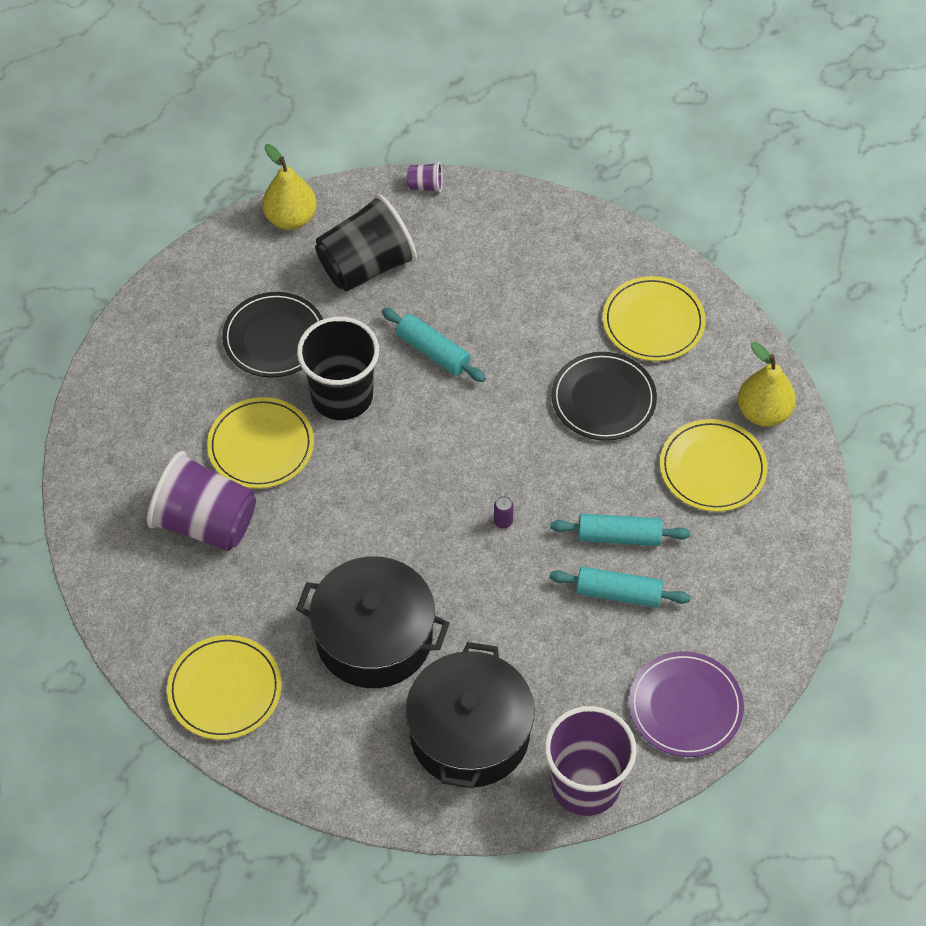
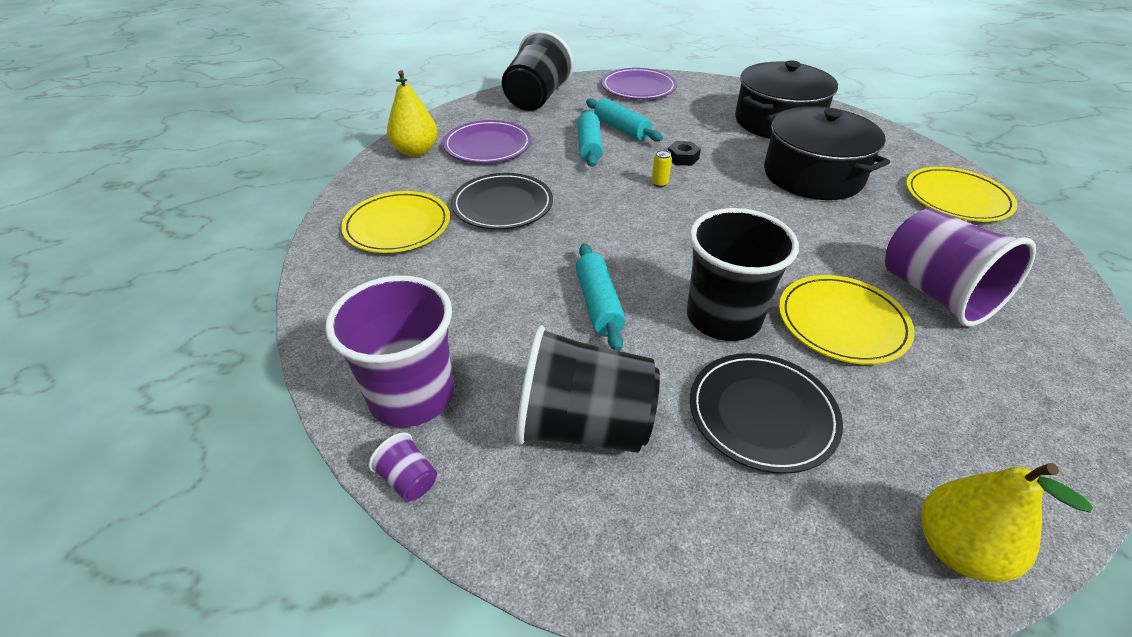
camera: 140 degrees left, 15 degrees down
(291, 218) = (625, 567): yellow pear -> yellow pear (957, 549)
(503, 521) = (659, 183): purple can -> yellow can
(514, 580) = (682, 158): none -> black nut
(585, 784) = (724, 88): purple cup -> purple cup (412, 396)
(619, 536) = (589, 146): turquoise rolling pin -> turquoise rolling pin turned 45 degrees clockwise
(712, 468) = (487, 145): yellow plate -> purple plate
(766, 590) = (536, 99): none -> black cup

